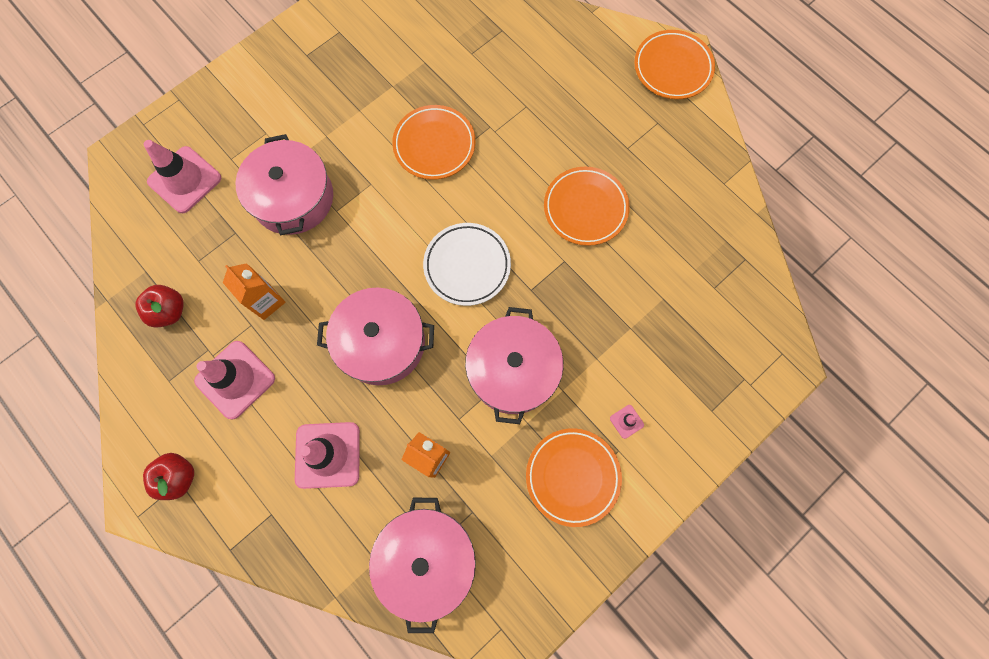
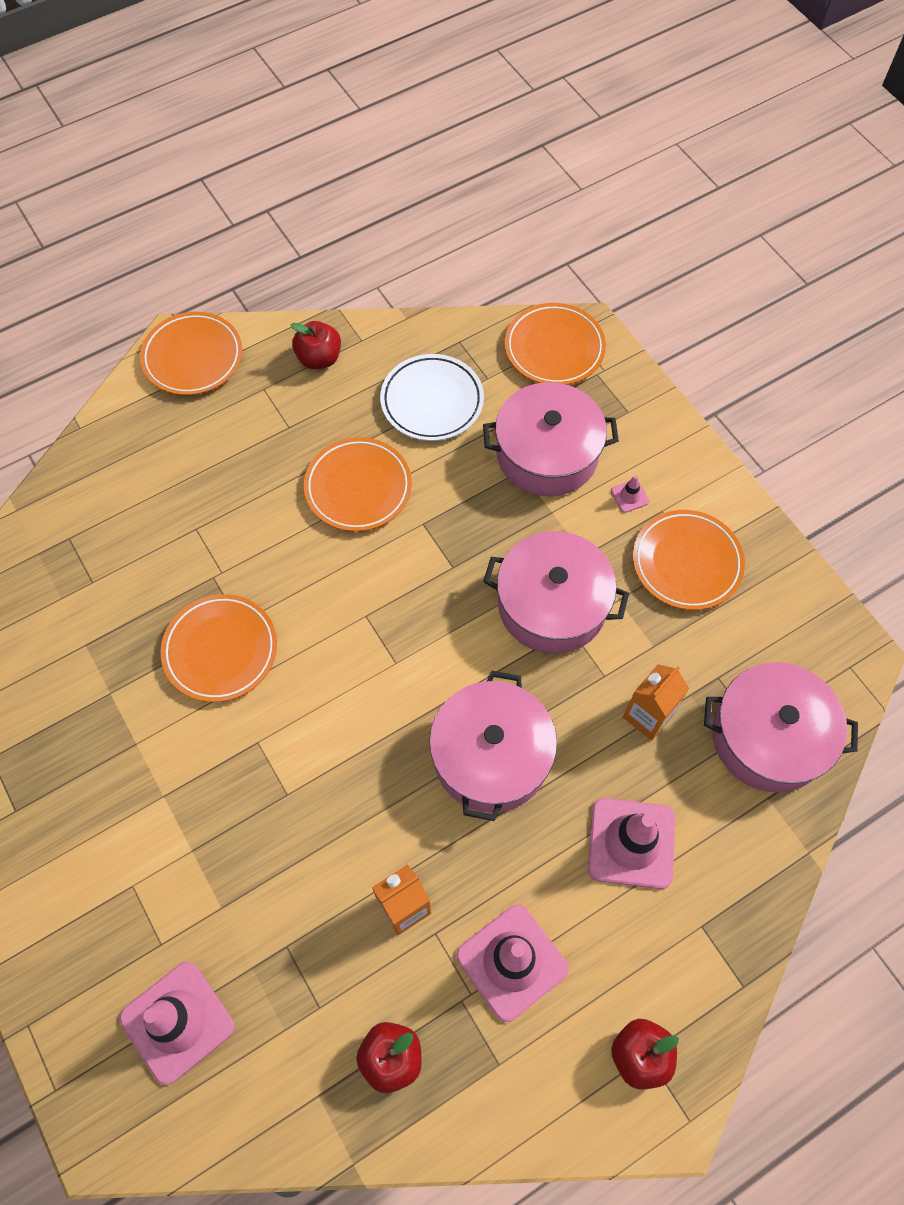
camera: 80 degrees left, 10 degrees down
(293, 198) = (251, 854): pink pot -> pink pot (547, 454)
(467, 266) = (405, 635): white plate -> white plate (432, 401)
(697, 156) = (319, 358): none -> red apple
(761, 338) = (554, 348): none -> orange plate

